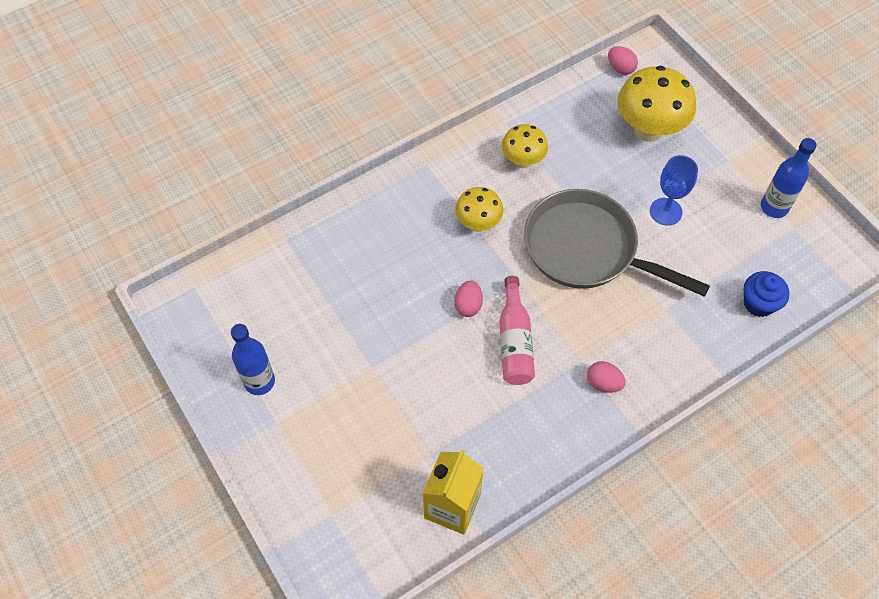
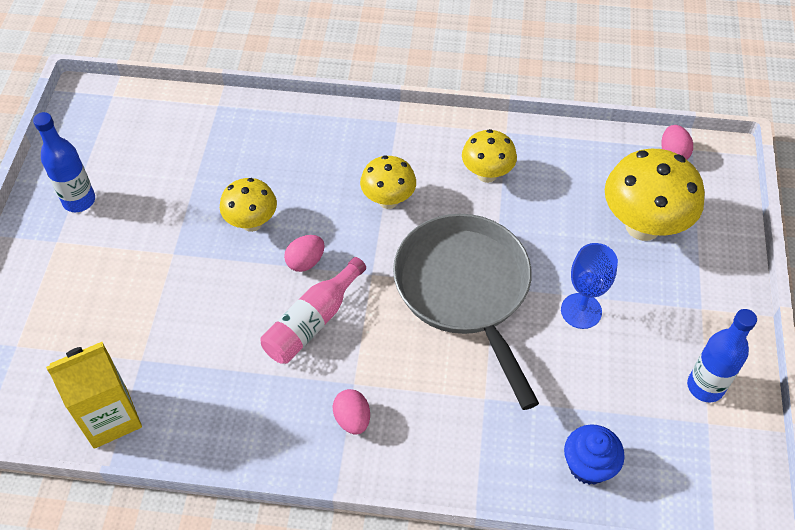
camera: 40 degrees right, 5 degrees down
(403, 306) = (252, 223): none -> yellow mushroom

